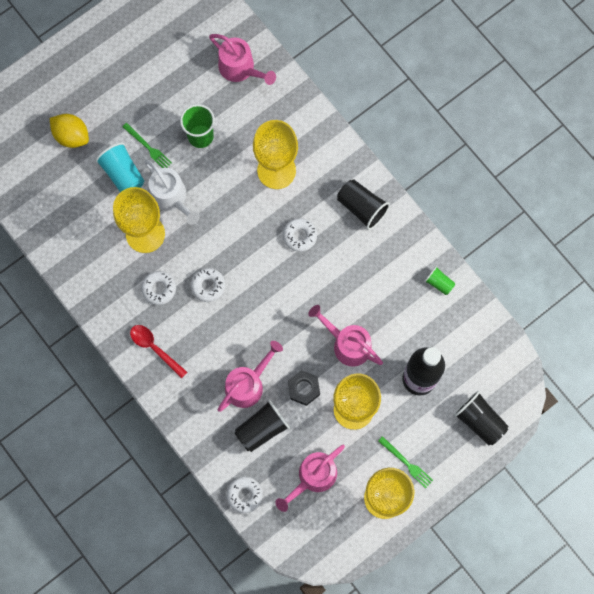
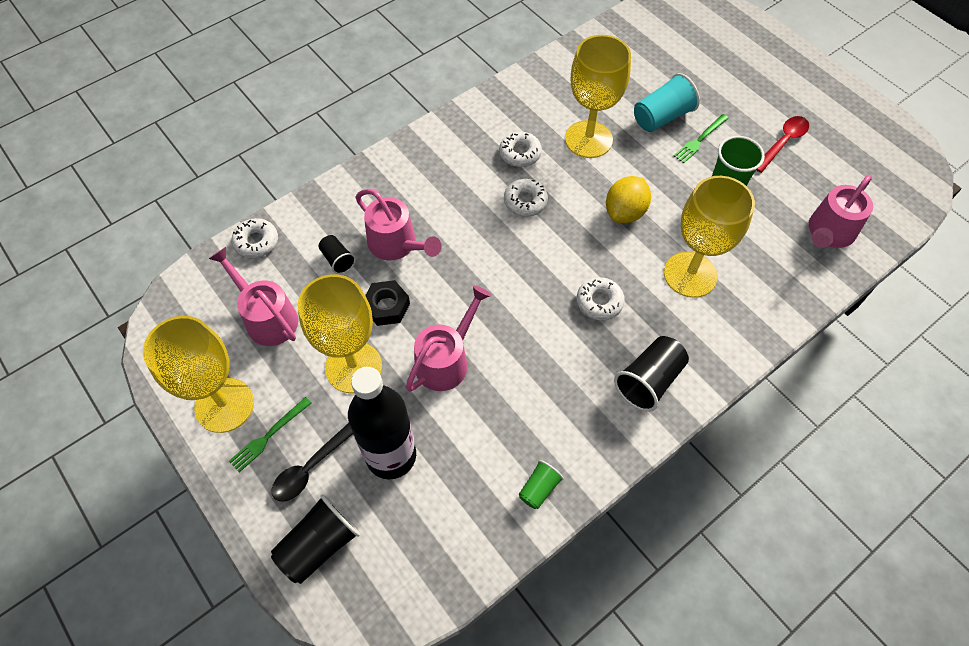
camera: 90 degrees right, 15 degrees down
(72, 136) = (702, 71): yellow lemon -> yellow lemon (625, 212)
(154, 348) = (447, 151): red spoon -> red spoon (783, 142)
(172, 198) = (637, 164): white watering can -> none
(262, 429) = (337, 260): black cup -> black cup, size x0.57
(428, 431) = (311, 467): none -> black spoon

